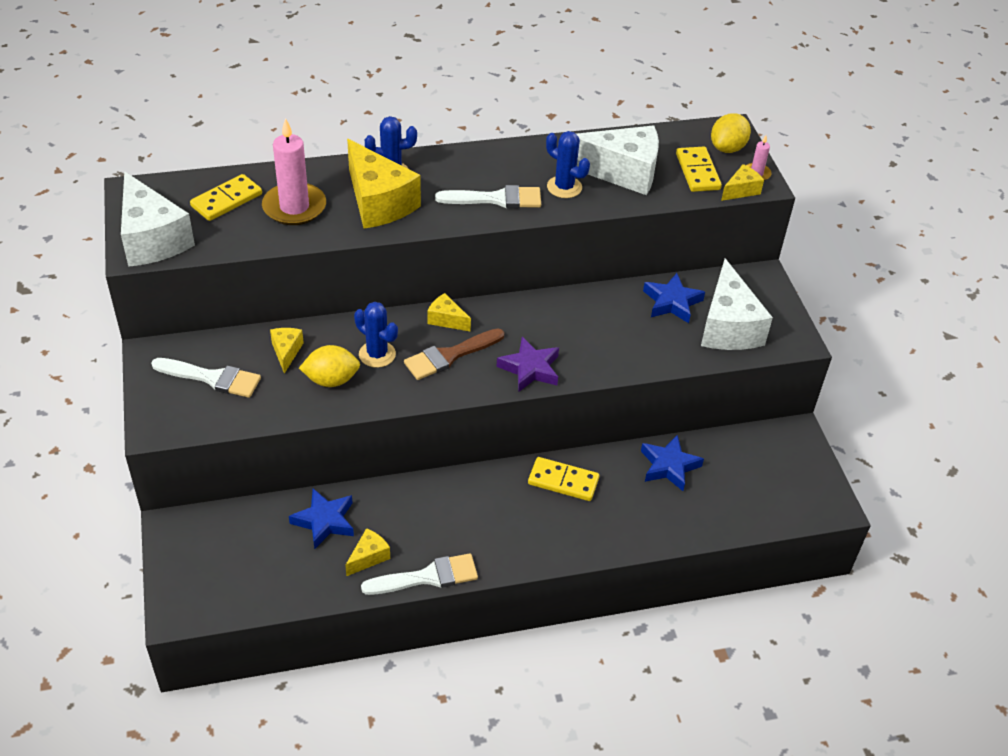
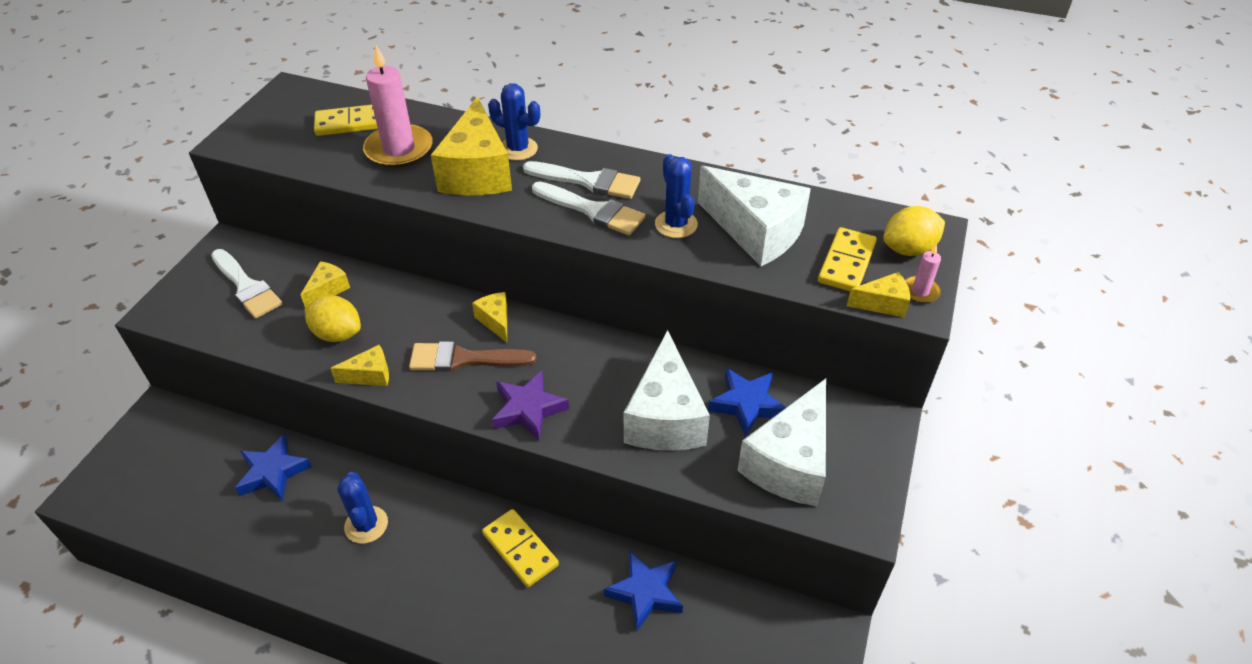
camera: 35 degrees right, 0 degrees up
(152, 239) = (256, 134): white cheese -> white cheese (665, 417)
(369, 557) = (274, 530): yellow cheese -> yellow cheese (370, 375)
(377, 354) = (400, 327): blue cactus -> blue cactus (366, 525)
(427, 577) = (304, 581): white brush -> white brush (588, 181)

